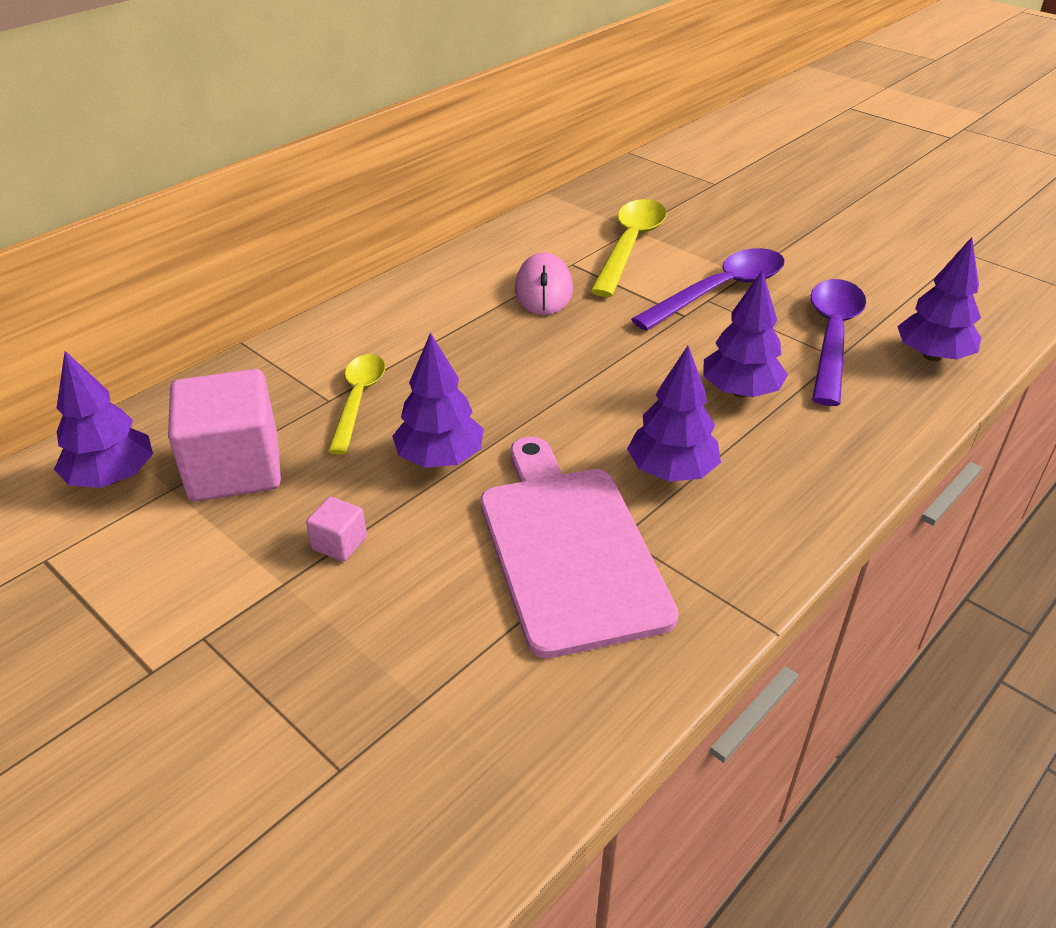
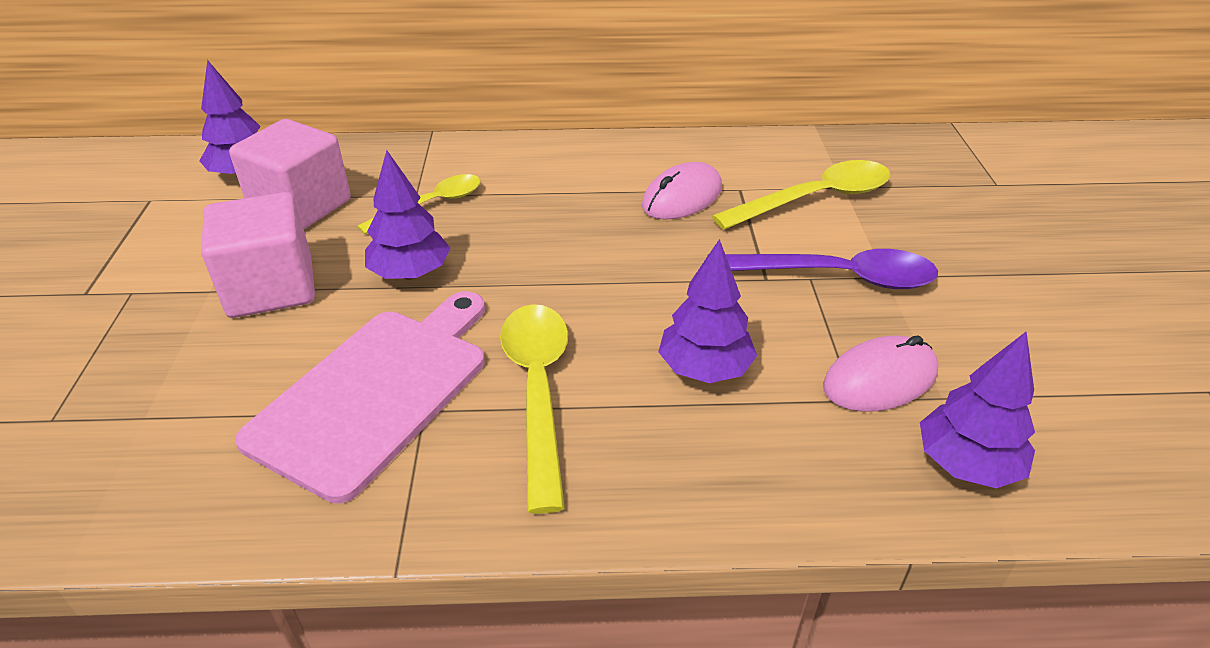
camera: 45 degrees right, 0 degrees up
(339, 543) = (271, 288): pink cube -> pink cube, size x2.33
(671, 471) = (538, 391): purple tree -> yellow spoon
(832, 337) = (879, 379): purple spoon -> pink mouse

